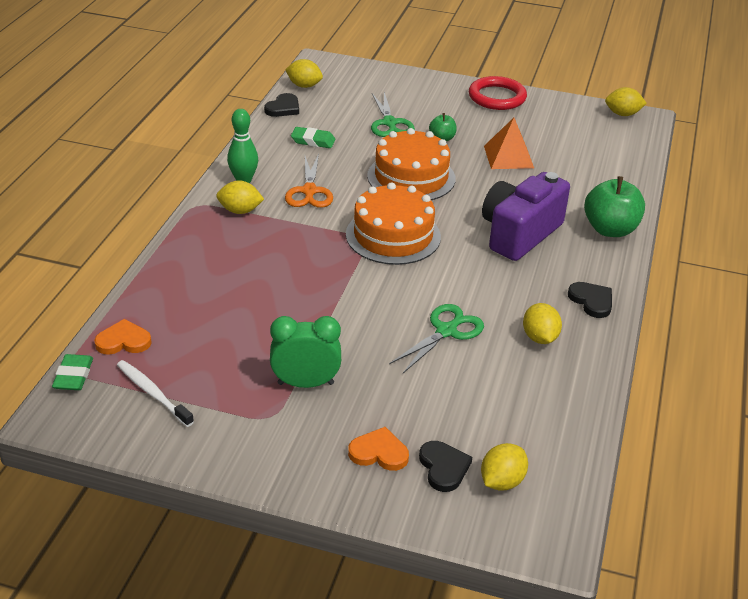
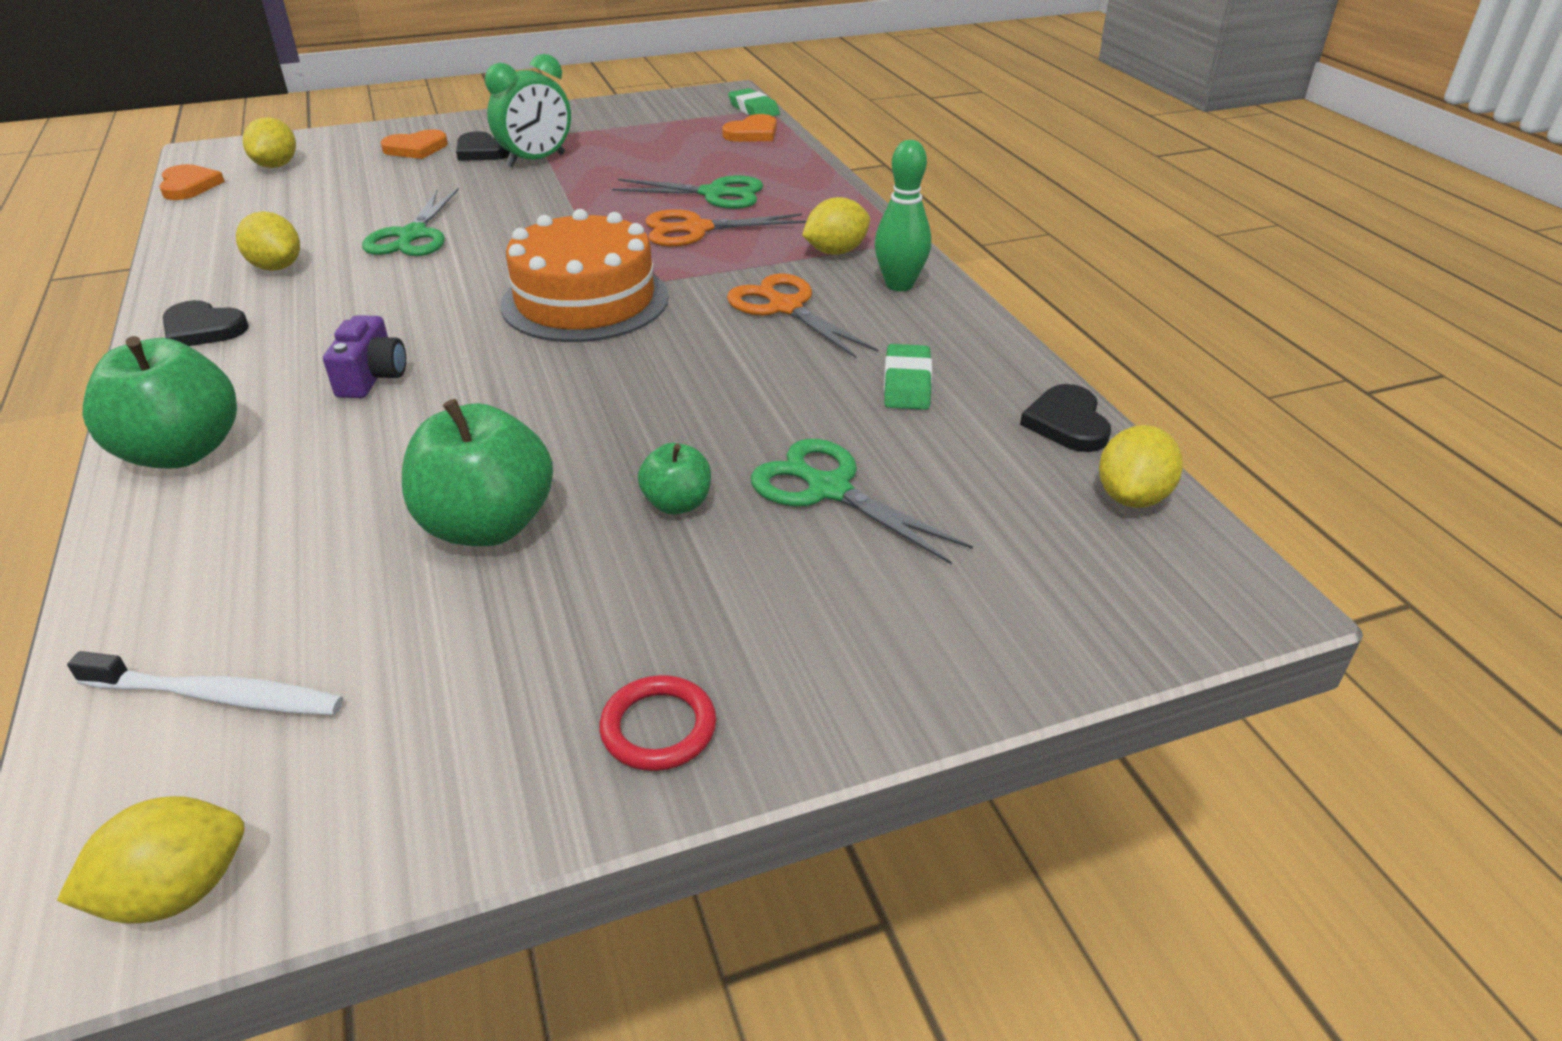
camera: 145 degrees right, 0 degrees up
(153, 393) = (670, 120): white toothbrush -> white toothbrush (217, 696)
(238, 285) = (714, 194): none -> green scissors
(285, 259) = (697, 229): none -> orange scissors
(304, 86) = (1132, 497): yellow lemon -> yellow lemon turned 45 degrees counterclockwise
(313, 141) = (907, 384): green eraser -> green eraser turned 60 degrees counterclockwise
(411, 177) = (652, 394): orange cake -> none
(443, 467) = (343, 157): black heart -> black heart (482, 151)
(497, 97) = (658, 728): red ring -> red ring, size x0.56
(508, 157) = (487, 525): orange pyramid -> green apple
(519, 233) = (372, 377): purple camera -> purple camera, size x0.47
(579, 480) = (189, 186): none -> orange heart

